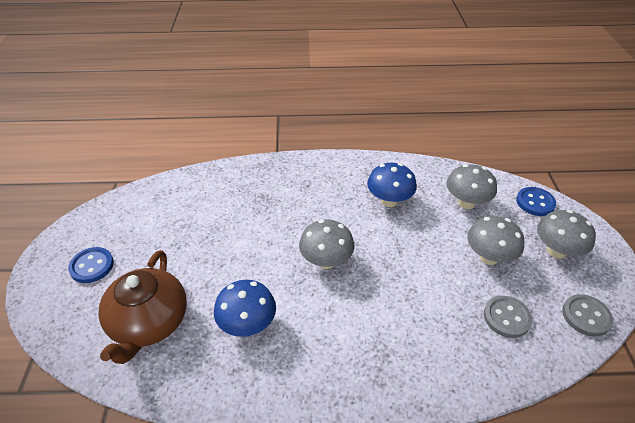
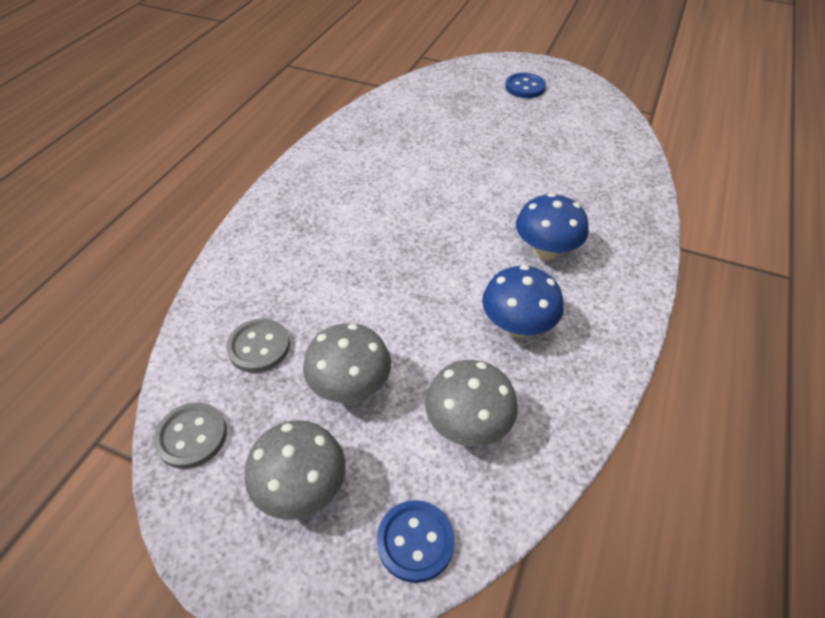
camera: 115 degrees right, 5 degrees up
(149, 323) = (440, 107): brown teapot -> none
(247, 324) = (400, 155): blue mushroom -> blue mushroom (546, 250)
(326, 261) = (443, 226): grey mushroom -> none

